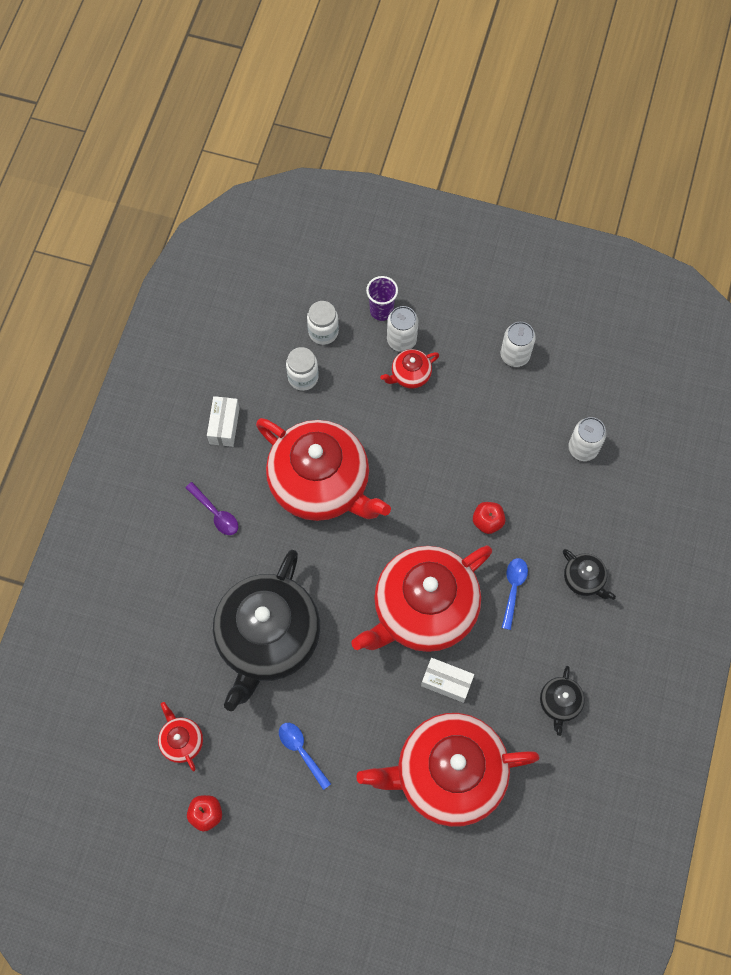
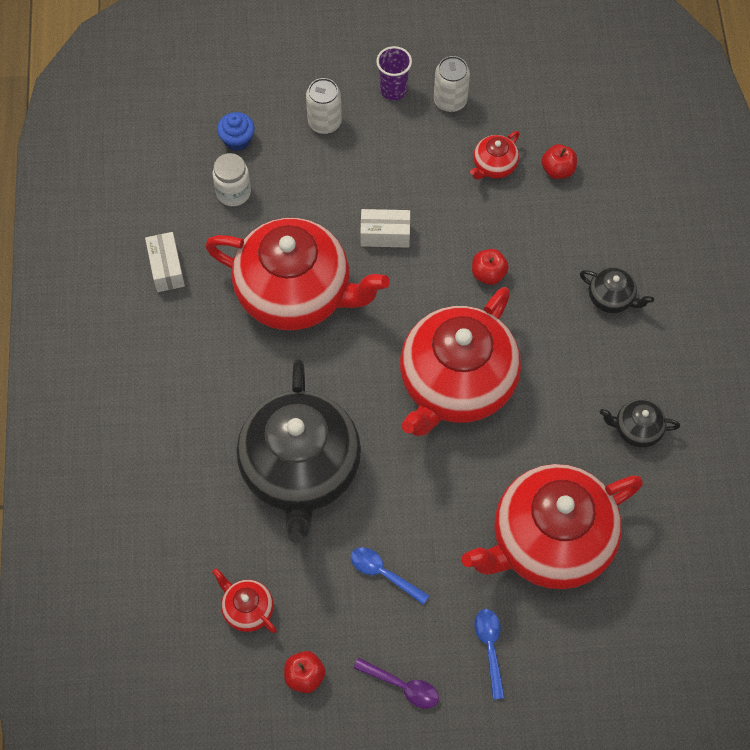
camera: 20 degrees left, 5 degrees down
(215, 513) = (192, 361): purple spoon -> purple spoon (402, 686)
(323, 332) = (237, 140): white jar -> blue cupcake
(381, 310) = (291, 100): purple cup -> purple cup (393, 90)
(410, 375) = (347, 154): red teapot -> red teapot (494, 166)
(446, 682) = (510, 449): white box -> white box (385, 235)
(513, 589) = (542, 332): blue spoon -> blue spoon (490, 648)
(559, 703) = (636, 429): black teapot -> black teapot turned 105 degrees clockwise
(583, 448) = (557, 170): white can -> red apple

